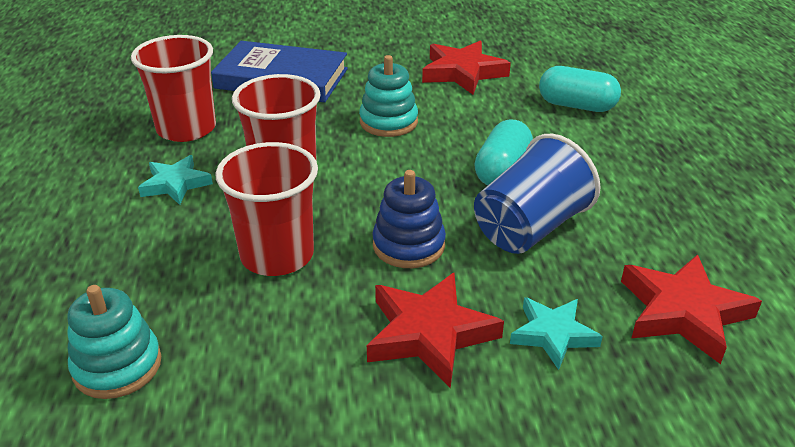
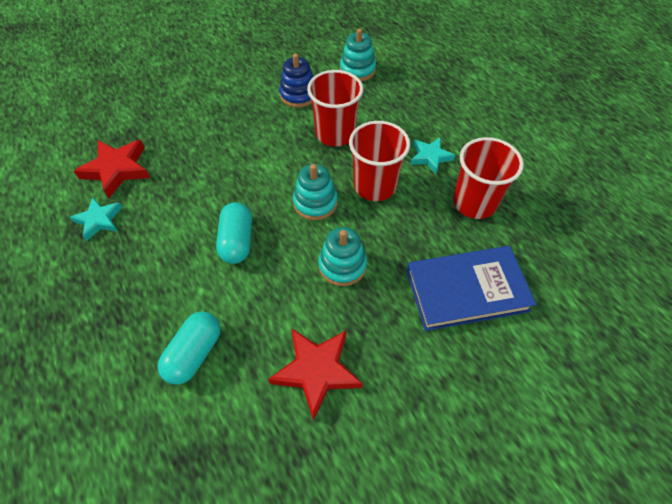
camera: 155 degrees right, 20 degrees up
(378, 180) = (315, 203): none -> turquoise stacking toy
(408, 245) = (271, 162): blue stacking toy -> blue stacking toy (298, 95)
(429, 333) = (239, 120): red star -> none
(529, 228) = (207, 197): blue cup -> none
(553, 335) = (182, 137): turquoise star -> turquoise star (99, 220)
(576, 106) = (194, 353): turquoise capsule -> turquoise capsule turned 60 degrees counterclockwise

